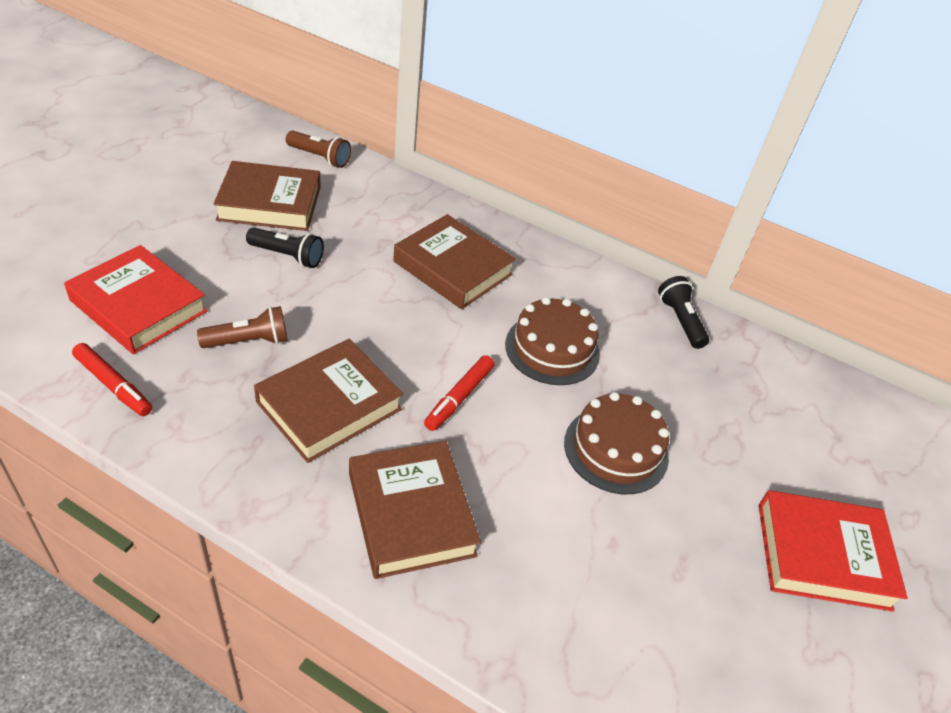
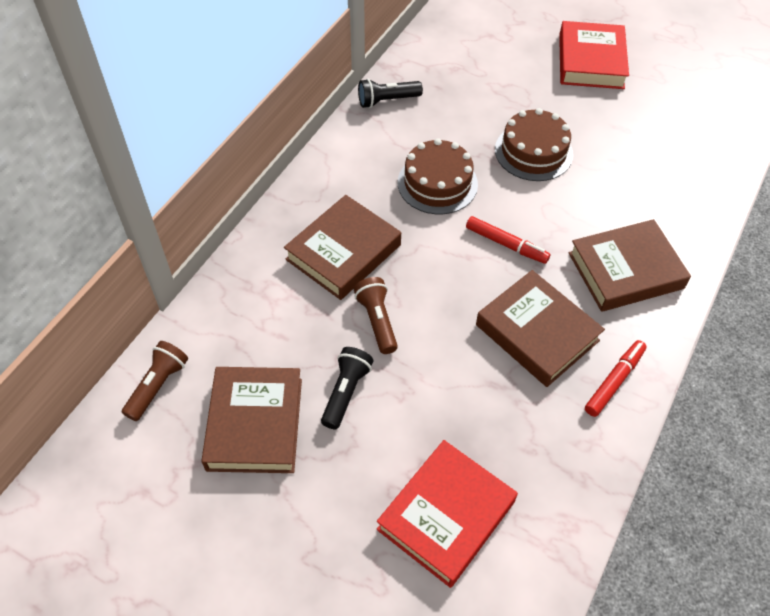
camera: 85 degrees left, 10 degrees up
(113, 385) = (556, 508): red marker -> red marker (614, 381)
(248, 341) = (475, 406): brown flashlight -> brown flashlight (377, 321)

